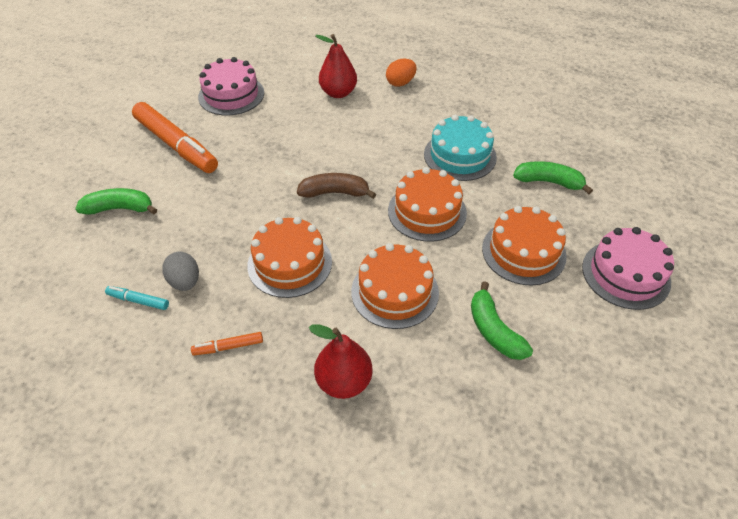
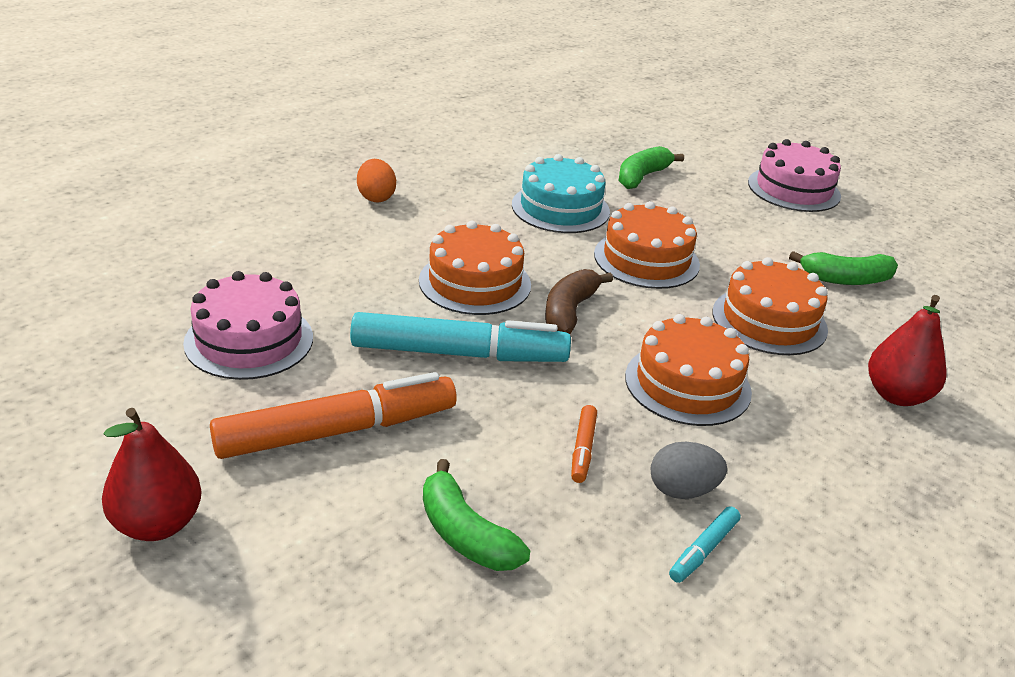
camera: 70 degrees left, 15 degrees down
(120, 208) = (465, 534): green banana -> green banana turned 60 degrees counterclockwise
(228, 347) = (822, 475): orange marker -> orange marker (583, 449)
(262, 163) = (459, 354): none -> turquoise marker
(338, 93) = (349, 247): red pear -> red pear (157, 524)
(523, 252) = (741, 226): orange cake -> orange cake (475, 282)

